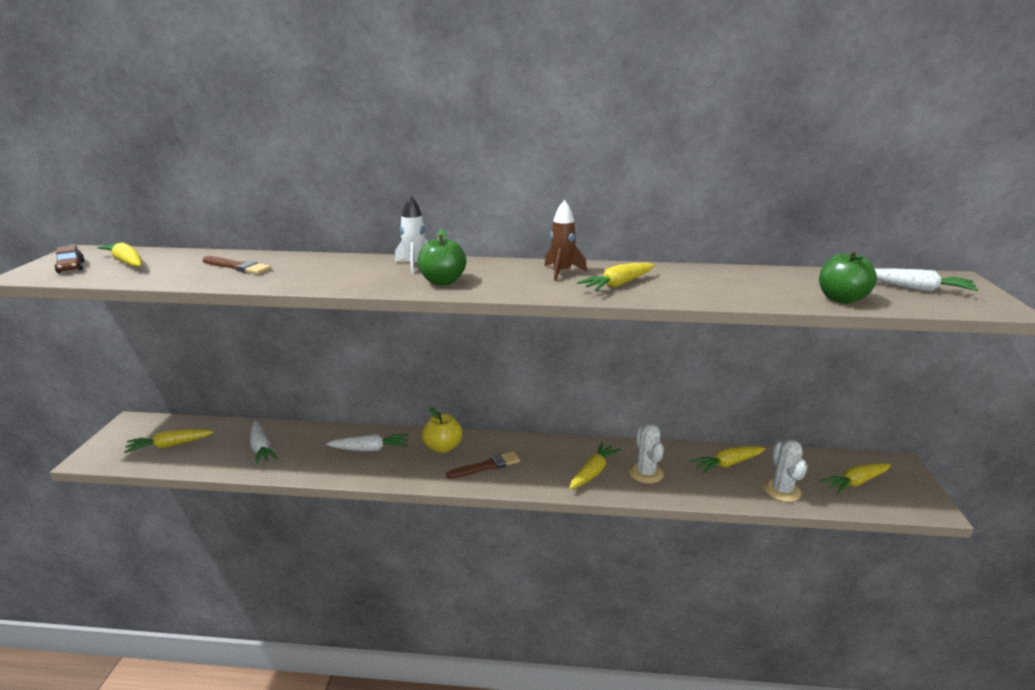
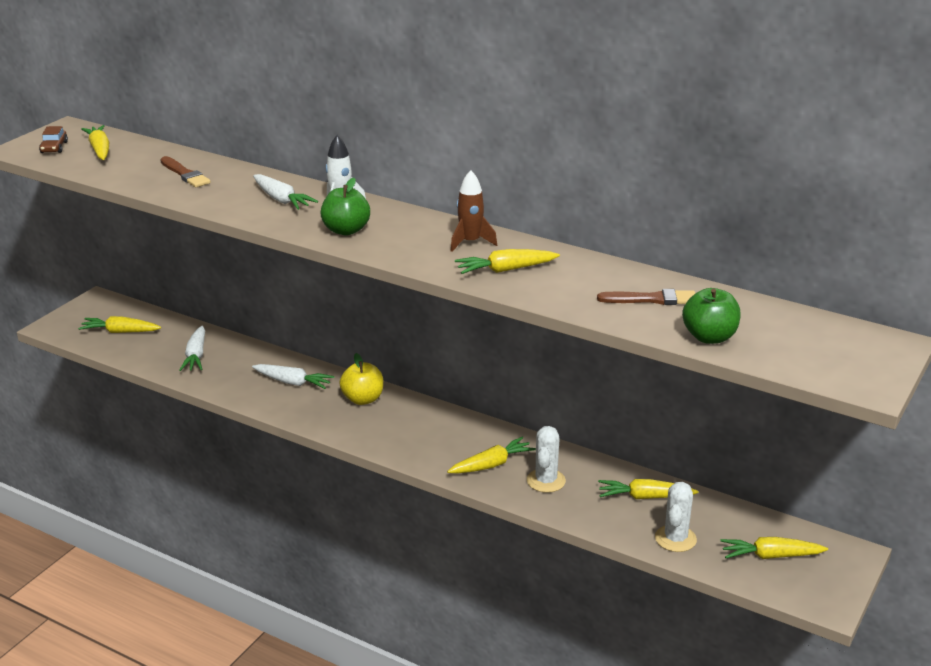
camera: 25 degrees right, 5 degrees up
(486, 466) = (390, 429): brown brush -> brown brush (652, 299)
(918, 289) = (819, 345): white carrot -> white carrot (281, 200)

